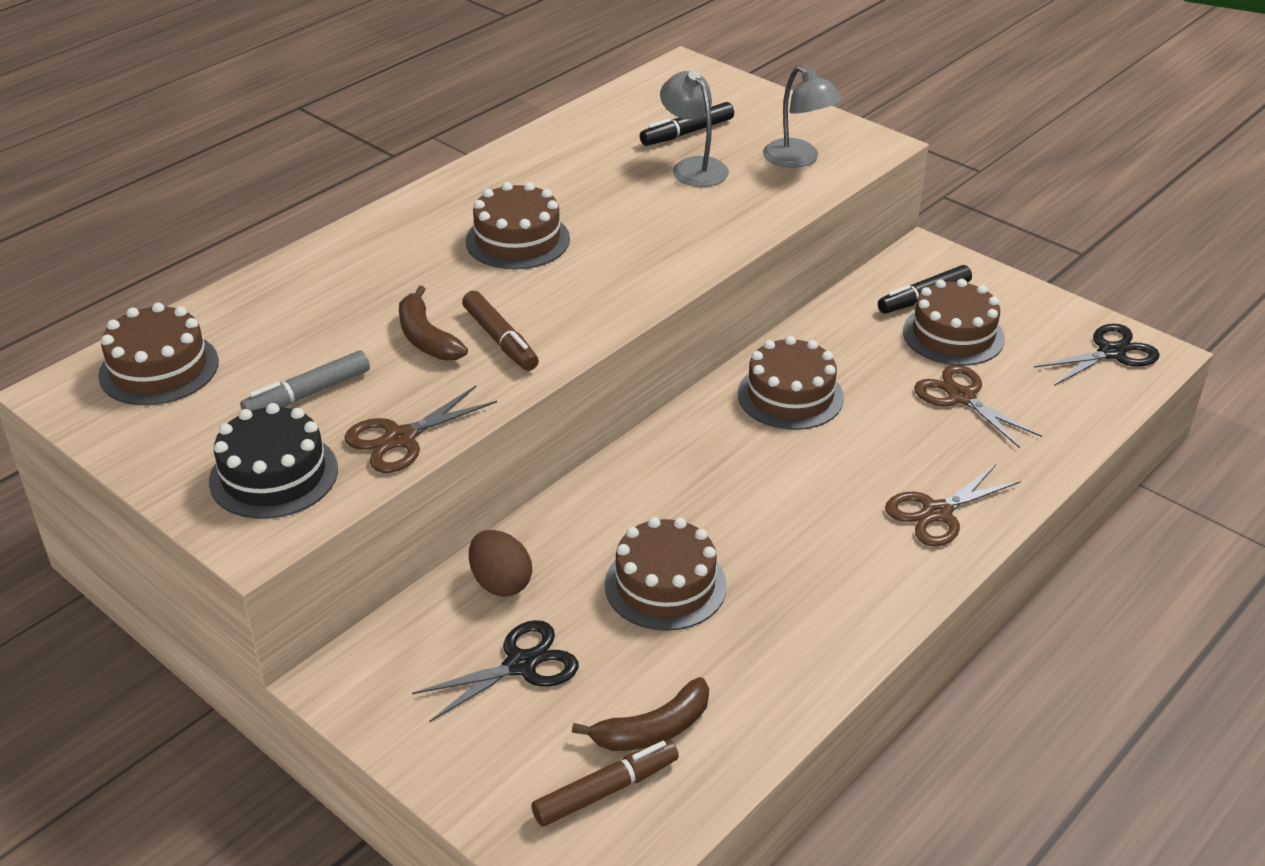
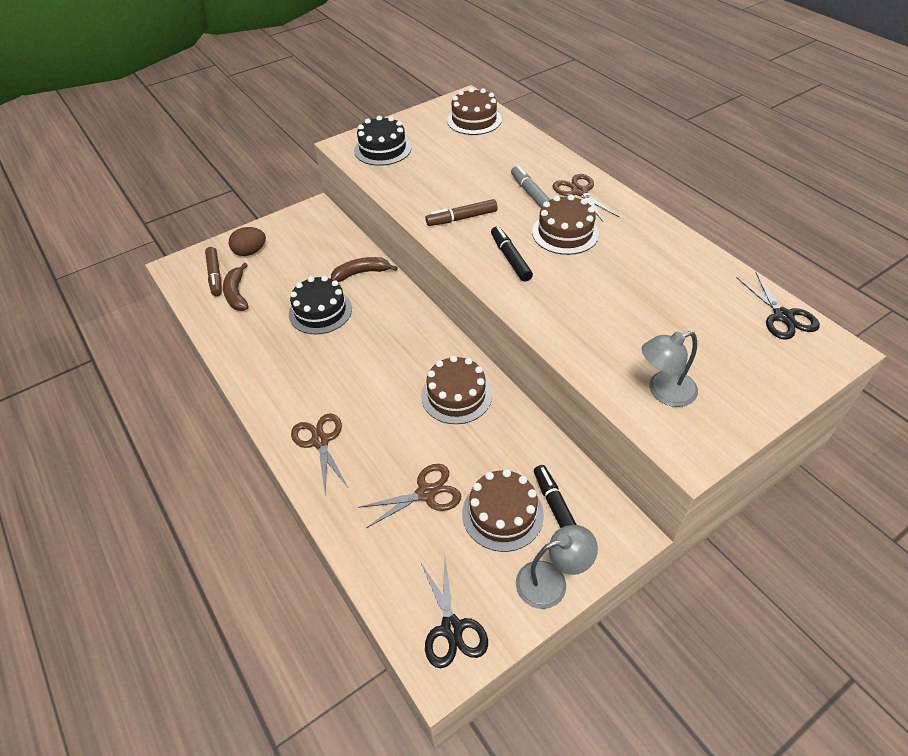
camera: 105 degrees right, 10 degrees up
(308, 394) = (438, 158): grey marker -> grey marker (530, 193)
(400, 438) = (392, 183): brown scissors -> brown scissors (579, 192)
(426, 338) = (472, 194): brown banana -> brown banana (361, 273)
(501, 583) = (349, 257): brown egg -> brown egg (250, 252)
(521, 665) = (296, 259): black scissors -> black scissors (782, 316)
(665, 585) = (320, 311): brown cake -> black cake
(687, 133) = (710, 332): black marker -> black marker (510, 258)
(693, 167) = (654, 326): grey lamp -> grey lamp (551, 581)

